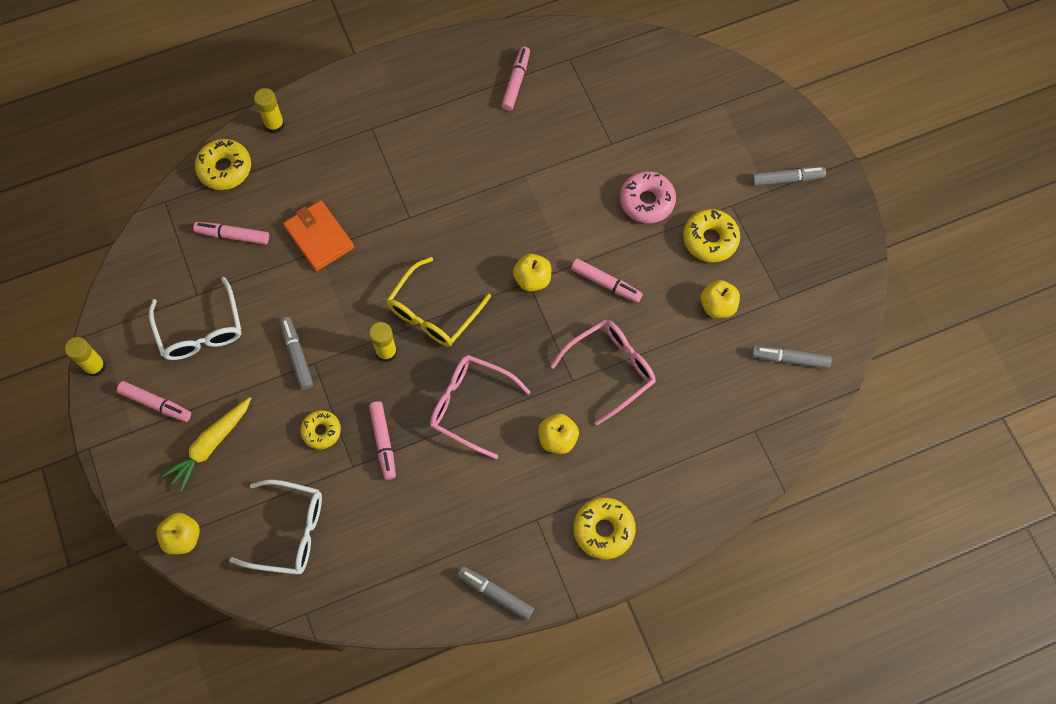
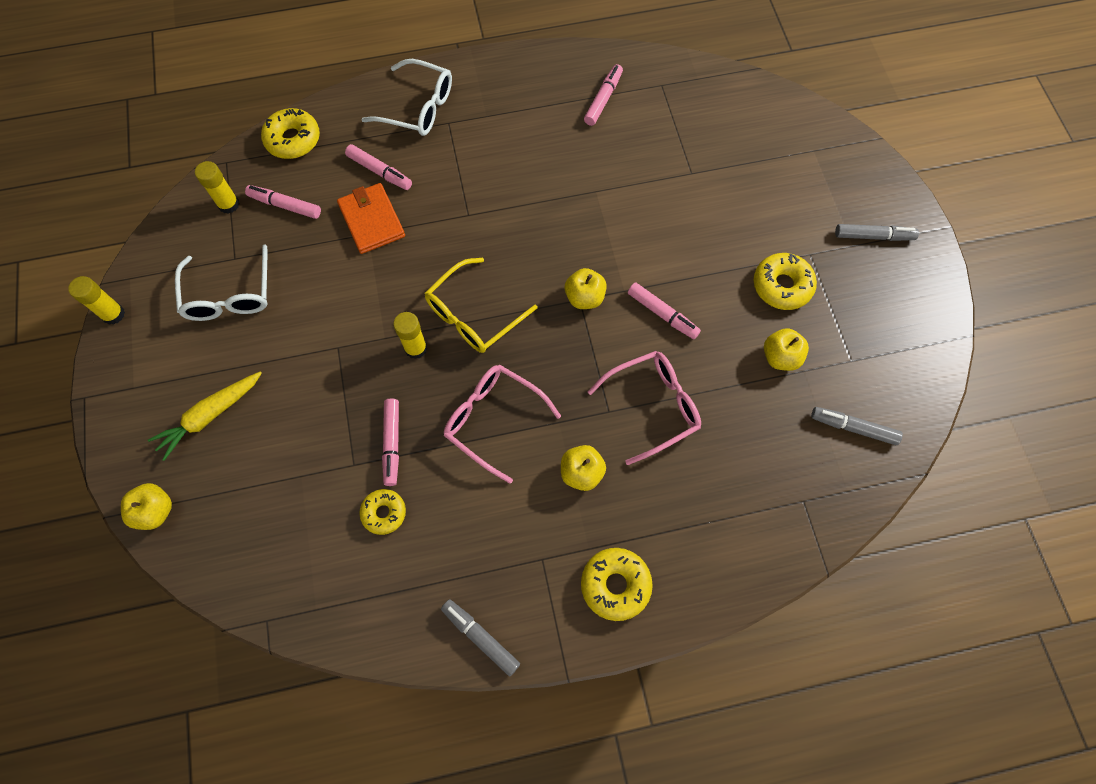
camera: 10 degrees right, 0 degrees up
(156, 404) = (164, 363): pink marker -> pink marker (379, 172)
(274, 124) = (352, 105): yellow glue stick -> yellow glue stick (228, 204)
(289, 531) = (269, 524): white glasses -> white glasses (418, 107)
(297, 355) = (322, 337): grey marker -> none
(321, 431) = (329, 421): yellow donut -> yellow donut (384, 513)
(647, 201) = (719, 236): pink donut -> none

